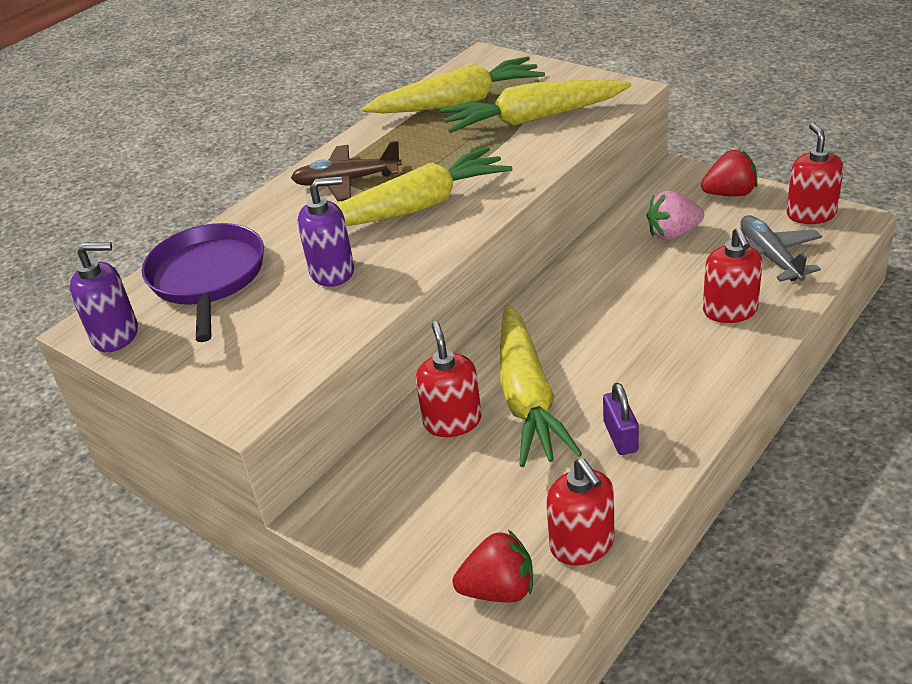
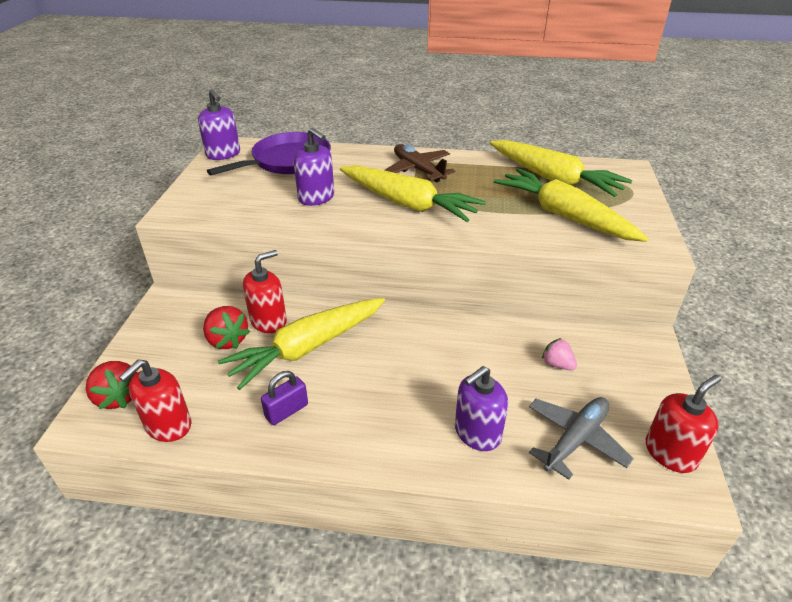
camera: 55 degrees right, 0 degrees up
(673, 234) = (557, 364): pink strawberry -> pink strawberry, size x0.65
(729, 194) = (648, 383): red strawberry -> red strawberry (227, 340)
(730, 311) = (477, 433): red soap dispenser -> purple soap dispenser

